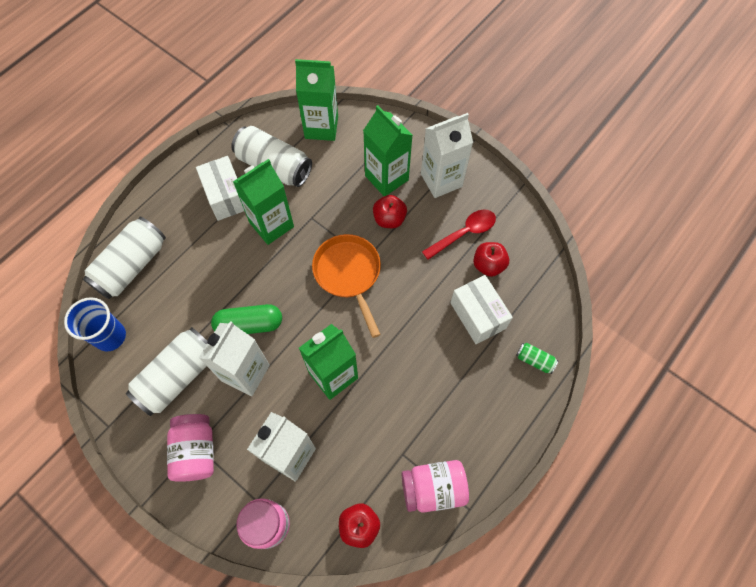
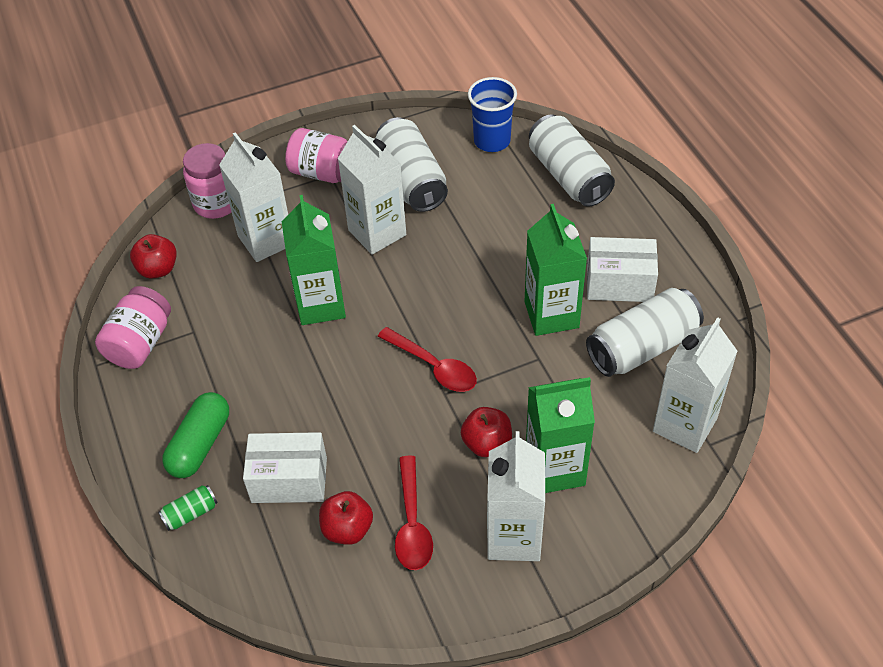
camera: 120 degrees right, 15 degrees down
(249, 324) = (431, 252): green capsule -> green capsule (200, 444)
(321, 127) = (685, 425): green carton -> white carton
(349, 274) = (434, 367): orange pan -> red spoon

